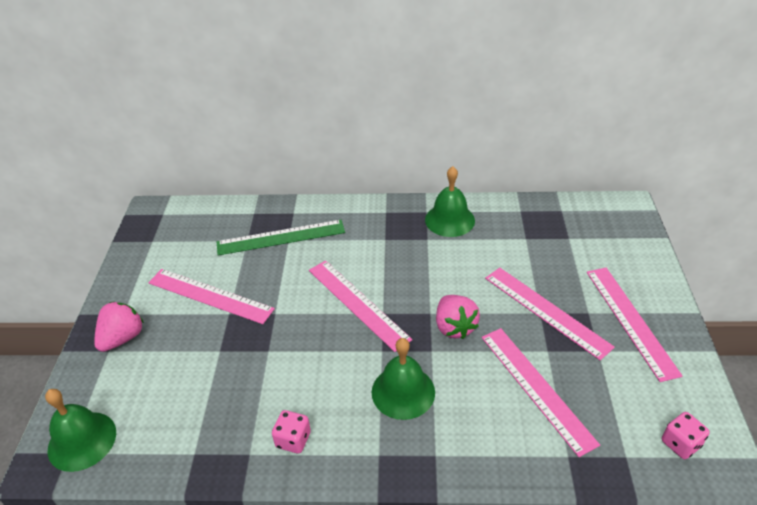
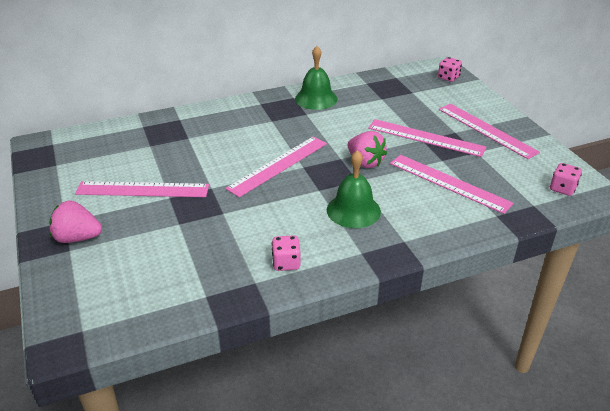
camera: 25 degrees left, 5 degrees down
(82, 441) = (90, 318): green bell -> none
(122, 338) = (77, 238): pink strawberry -> pink strawberry turned 90 degrees counterclockwise
(281, 237) = (180, 137): green ruler -> none
(357, 303) = (278, 165): pink ruler -> pink ruler turned 75 degrees counterclockwise
(627, 226) = (448, 77): none -> pink dice

